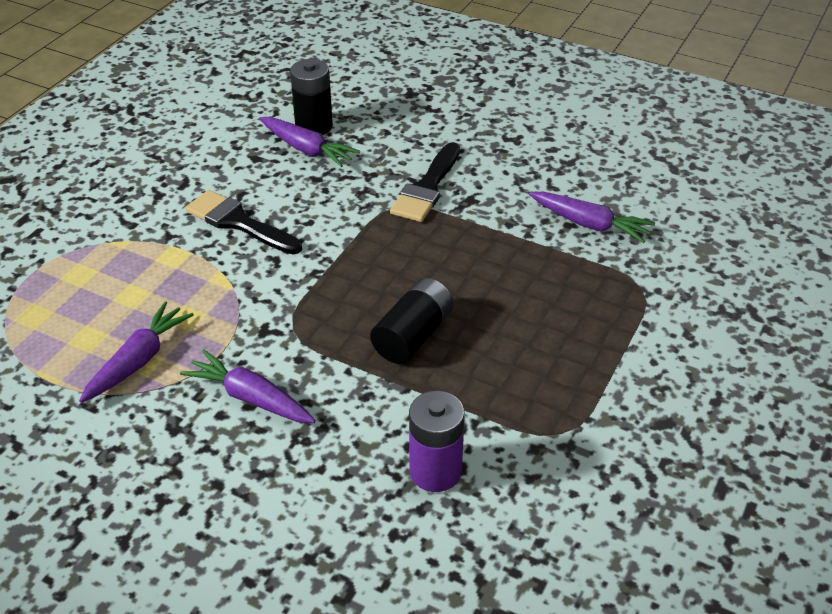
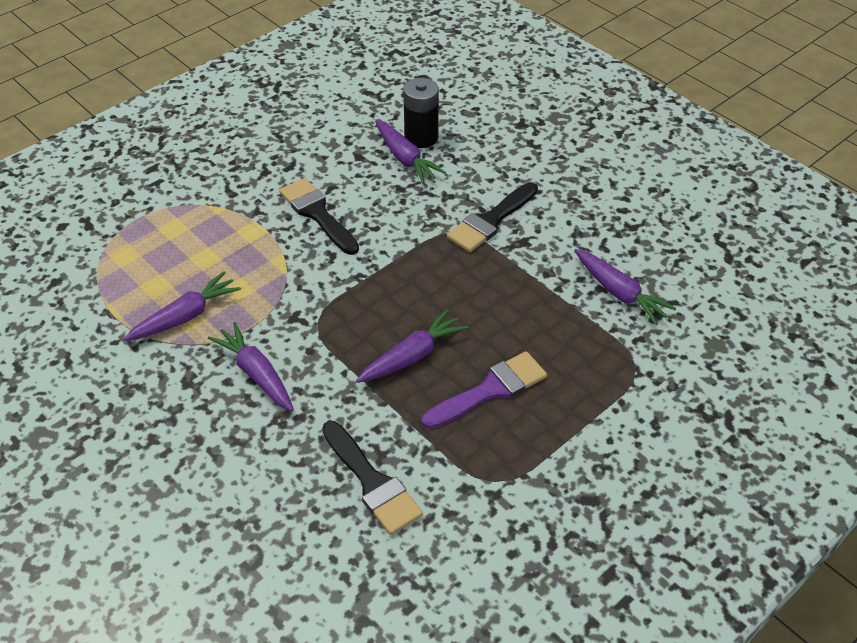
camera: 20 degrees right, 5 degrees up
(412, 336) = (412, 356): black battery -> purple carrot
(435, 471) = (372, 482): purple battery -> black brush
(511, 347) = (490, 390): none -> purple brush

